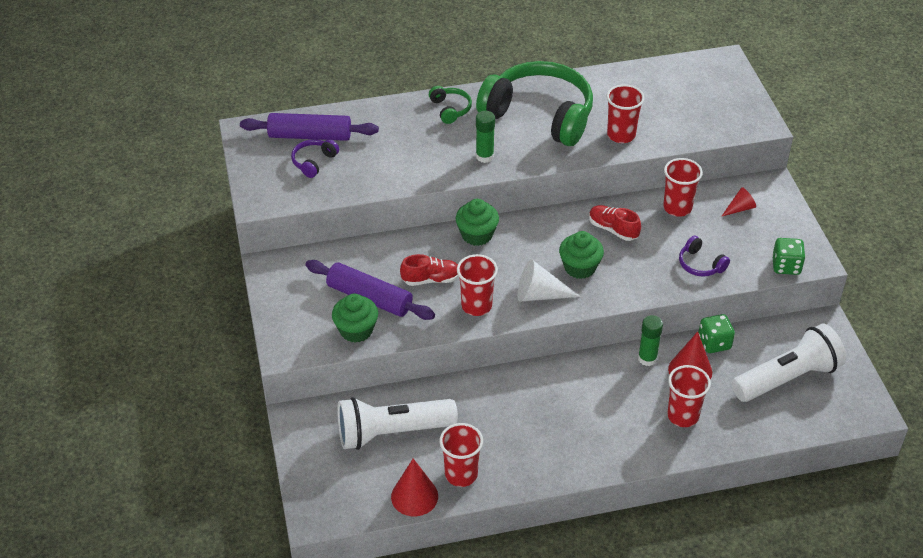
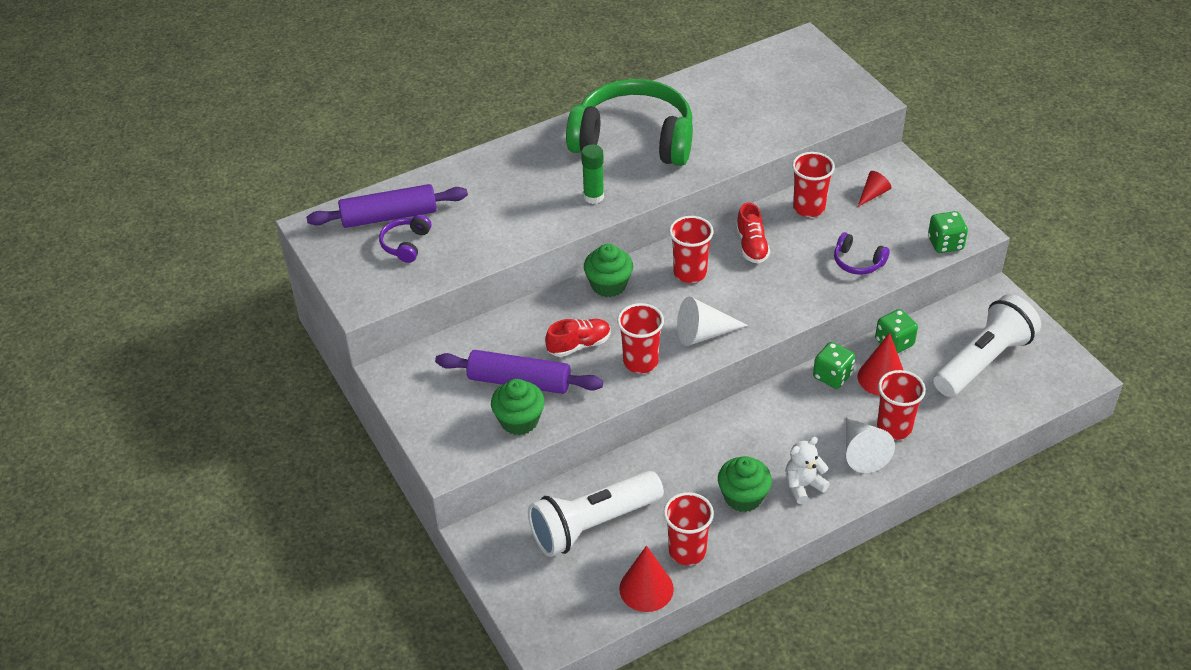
camera: 15 degrees left, 0 degrees up
(450, 109) = (534, 154): green headphones -> none
(580, 267) = (733, 294): green cupcake -> green cupcake (743, 497)
(582, 445) = (803, 486): none -> white teddy bear
(613, 229) = (751, 246): red shoe -> red shoe turned 120 degrees counterclockwise
(621, 135) = (729, 142): red cup -> red cup (690, 273)
(645, 429) = (861, 452): none -> white cone
(647, 358) = (832, 376): green glue stick -> green dice

